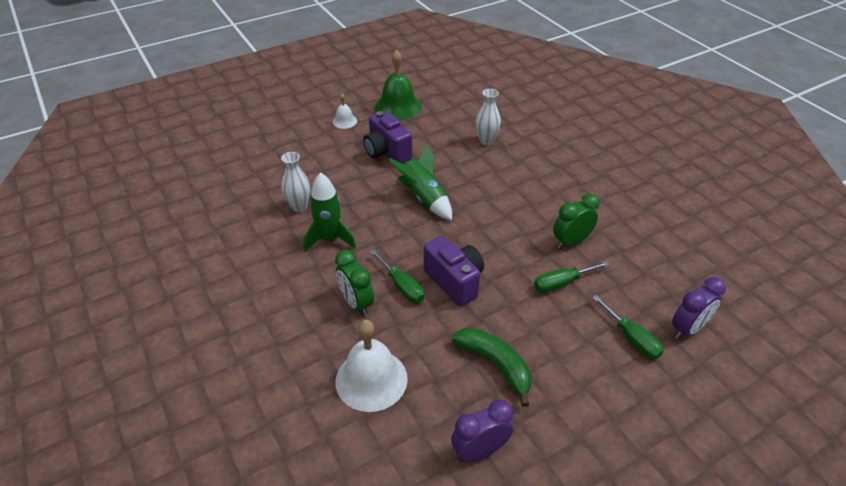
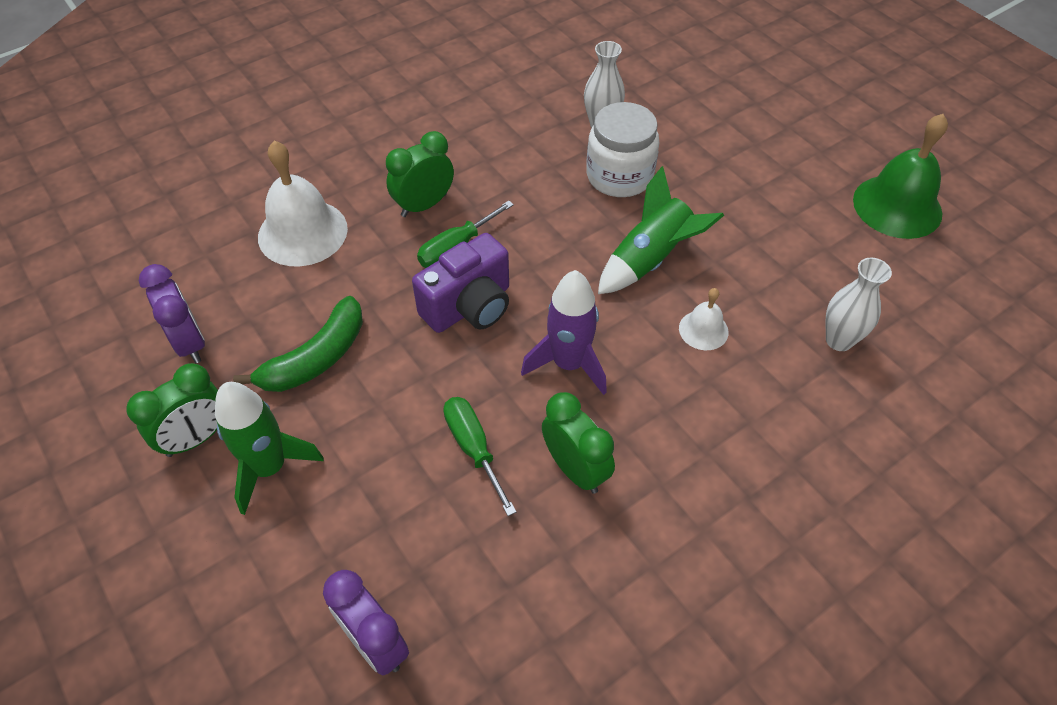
camera: 85 degrees right, 10 degrees up
(330, 239) = (540, 165): green rocket -> green rocket (270, 467)
(344, 121) = (824, 144): white bell -> white bell (703, 330)
(350, 203) = (619, 176): none -> white jar
(387, 152) = (756, 204): purple camera -> none
(500, 239) = (568, 364): none -> purple rocket
(566, 435) = (197, 438): none -> green clock
(631, 338) = (356, 544): green screwdriver -> none

